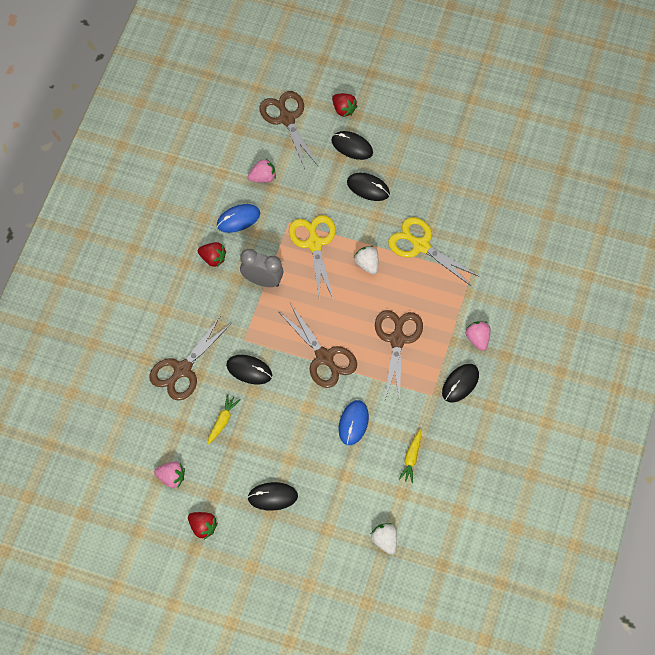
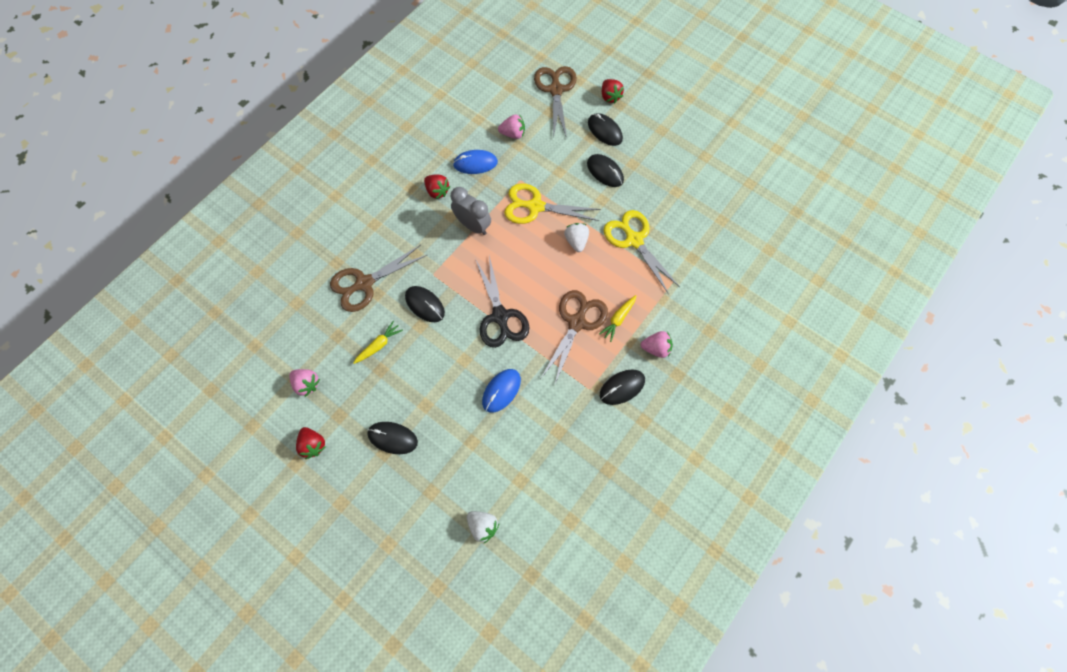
camera: 20 degrees right, 5 degrees up
(314, 243) = (535, 206): yellow scissors -> yellow scissors turned 90 degrees counterclockwise
(324, 357) = (500, 316): brown scissors -> black scissors
(385, 541) = (483, 526): white strawberry -> white strawberry turned 135 degrees clockwise
(411, 458) = (544, 447): yellow carrot -> yellow carrot (618, 319)
(478, 339) = (656, 348): pink strawberry -> pink strawberry turned 90 degrees clockwise

